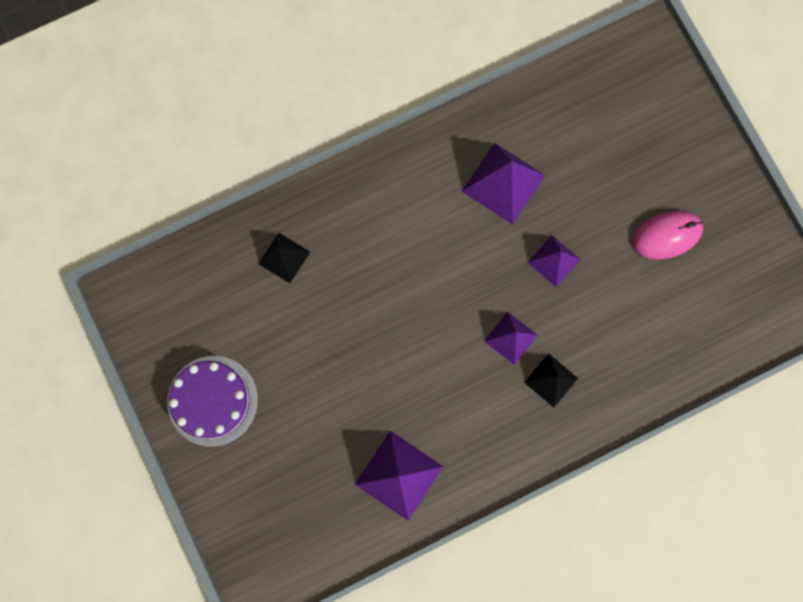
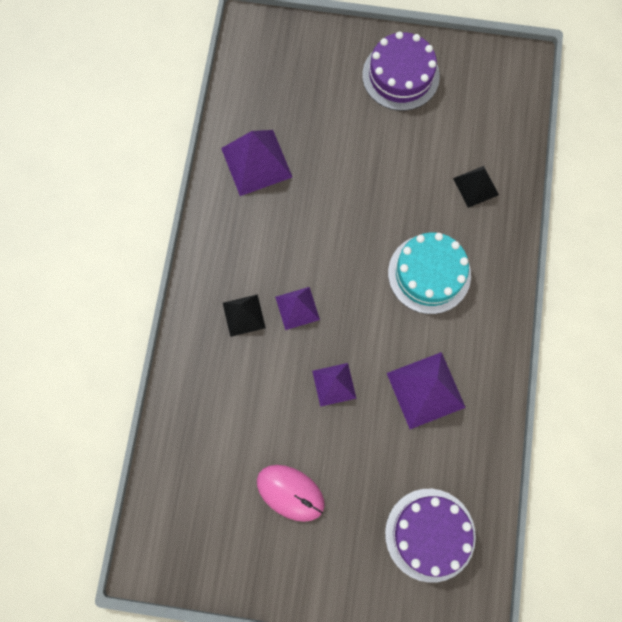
camera: 125 degrees right, 5 degrees down
(398, 245) = (429, 274): none -> turquoise cake
(616, 107) = (430, 534): none -> purple cake
(666, 235) = (290, 492): pink mouse -> pink mouse turned 75 degrees counterclockwise

